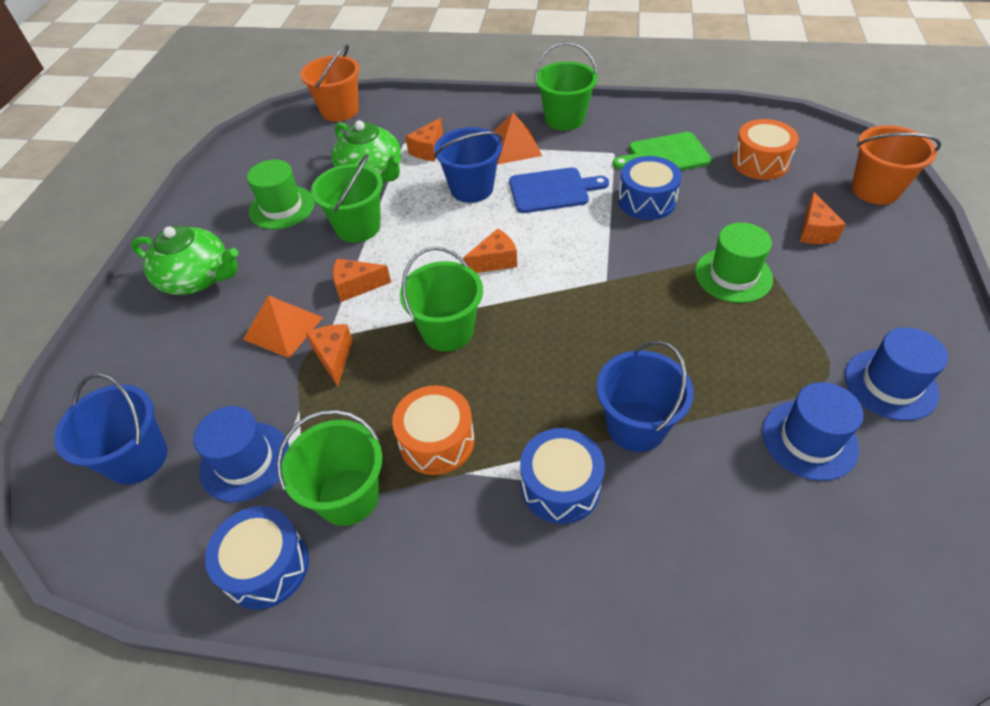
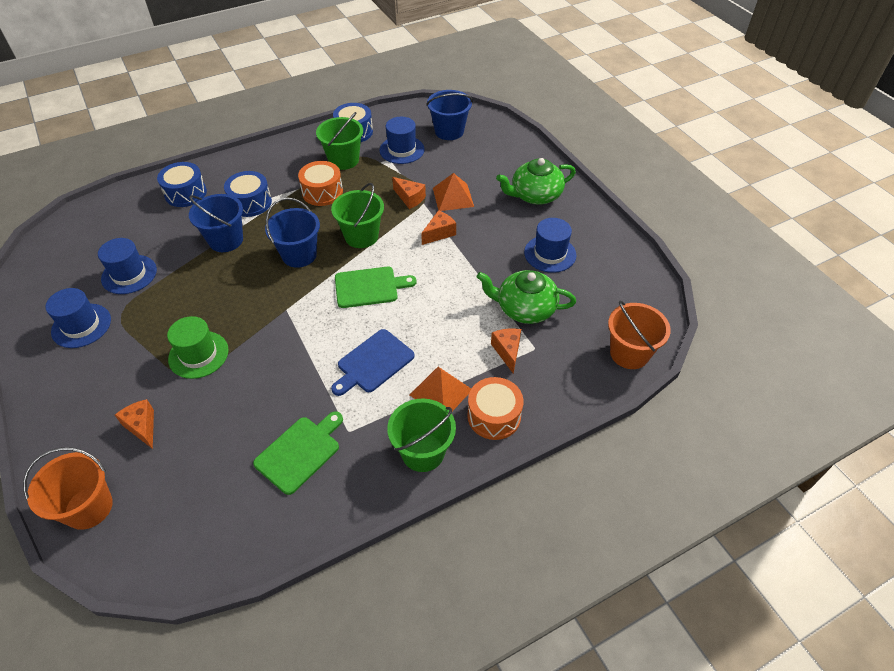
camera: 140 degrees right, 0 degrees up
(282, 207) = (550, 254): green hat -> blue hat
(358, 227) = (483, 266): green bucket -> none
(471, 189) = (436, 333): blue bucket -> blue bucket (299, 255)
(494, 261) = (369, 287): orange cheese -> green cutting board
(646, 200) = (291, 390): blue drum -> blue drum (185, 193)
(760, 162) = (206, 490): orange drum -> orange drum (494, 416)

